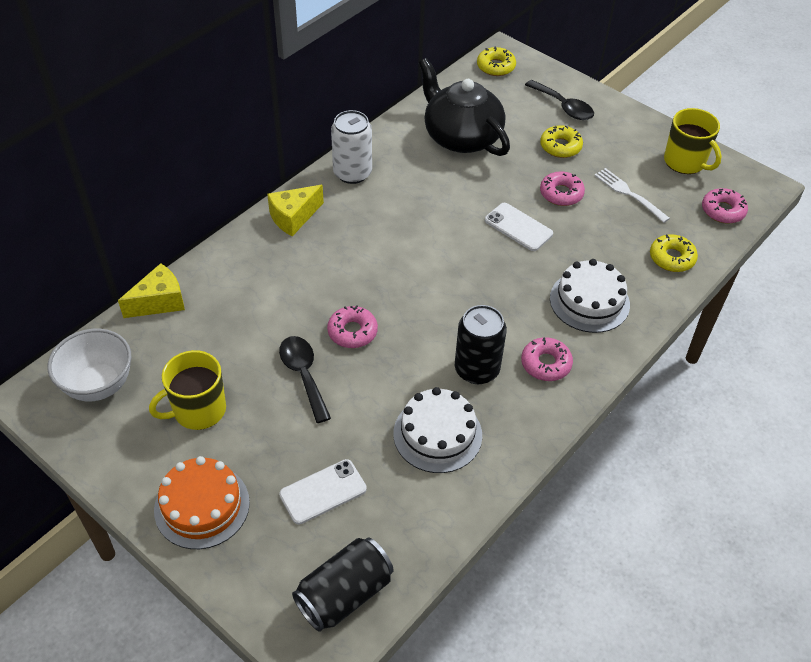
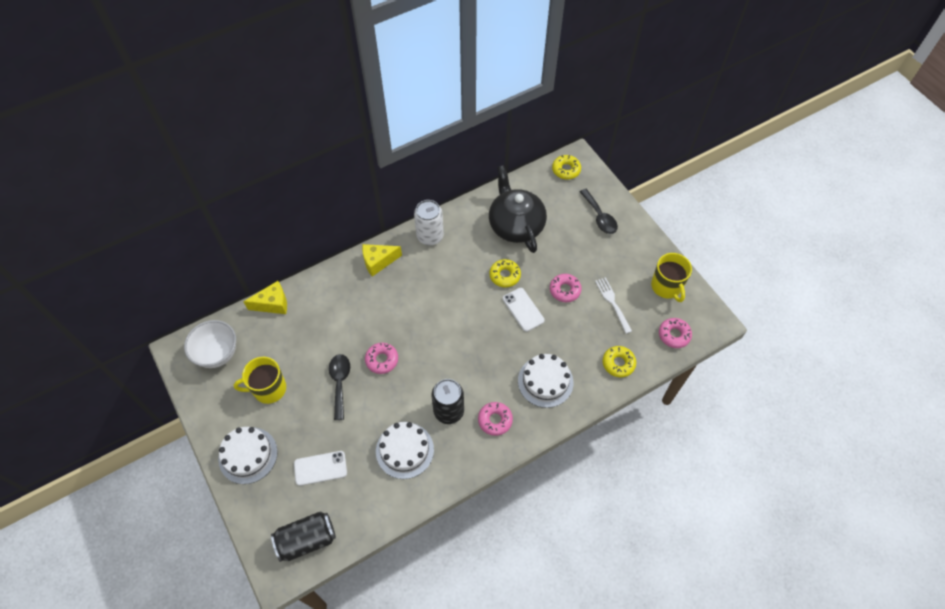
camera: 20 degrees right, 10 degrees up
(202, 506) = (248, 455): orange cake -> white cake
(560, 146) = (582, 251): yellow donut -> yellow donut (504, 275)

